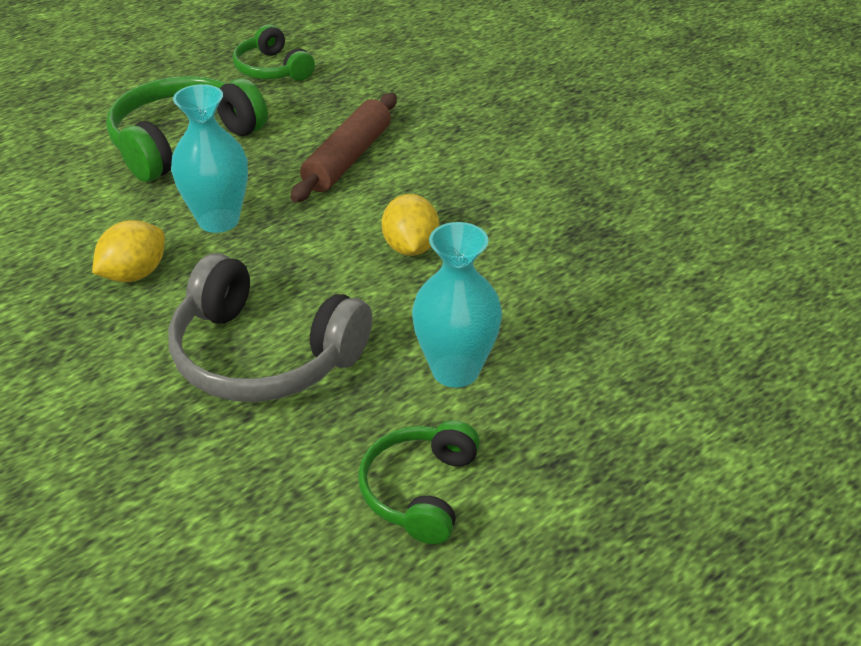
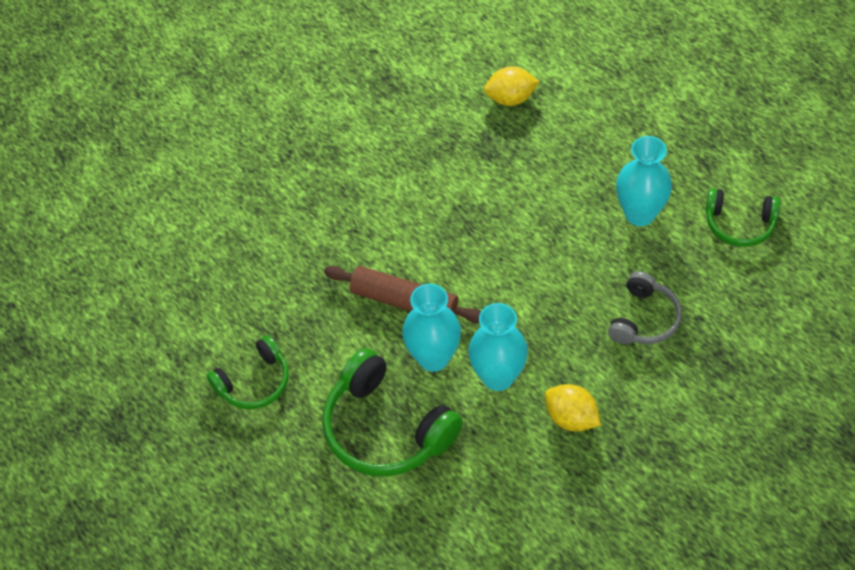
camera: 90 degrees left, 15 degrees up
(263, 175) = (433, 357): none -> turquoise vase
(264, 355) = (644, 319): grey headphones -> grey headphones, size x0.60
(410, 247) = (517, 248): yellow lemon -> yellow lemon (510, 99)

